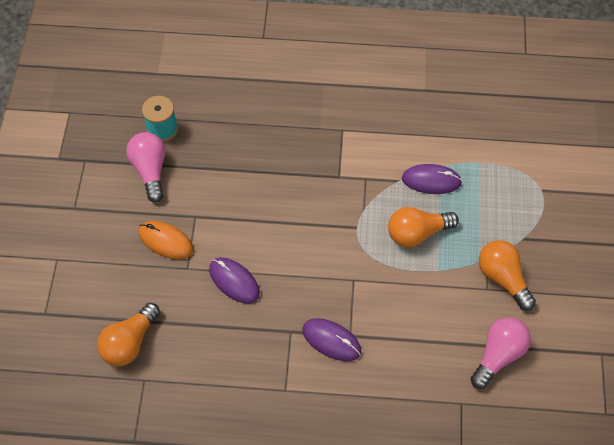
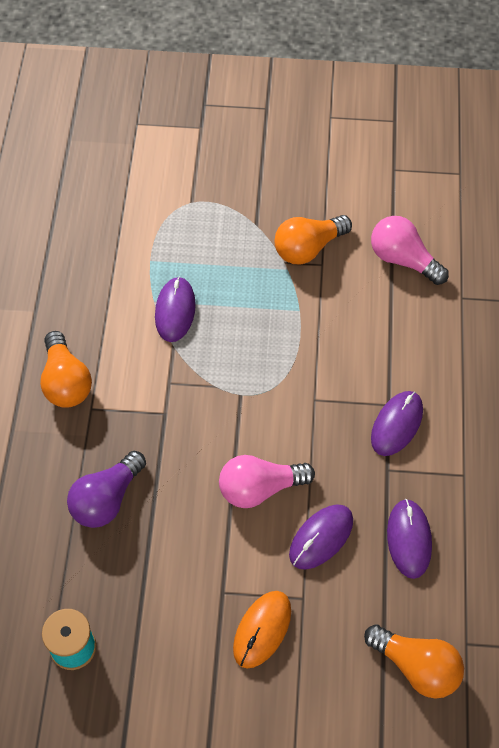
camera: 90 degrees left, 0 degrees up
(150, 170) = (145, 660): pink light bulb -> pink light bulb (259, 488)
(230, 344) = (409, 539): none -> purple mouse
(268, 143) = (106, 499): none -> purple light bulb
(417, 233) = (249, 329): orange light bulb -> orange light bulb (66, 382)

